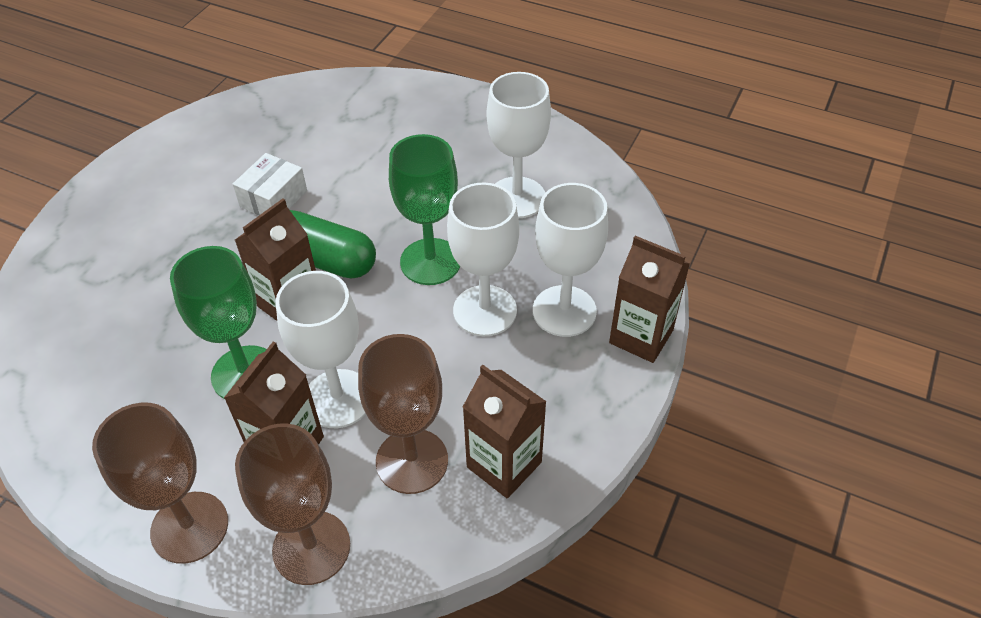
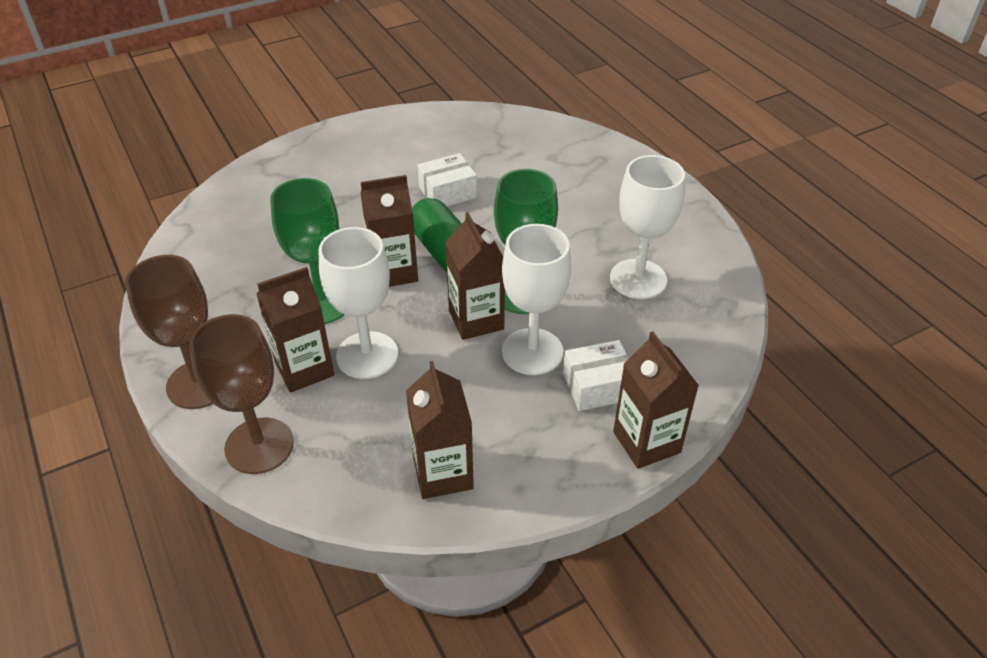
camera: 35 degrees right, 5 degrees down
(410, 308) = (476, 320): none -> brown carton
(412, 461) = (378, 429): brown goblet -> none
(564, 311) = (597, 386): white goblet -> white box

